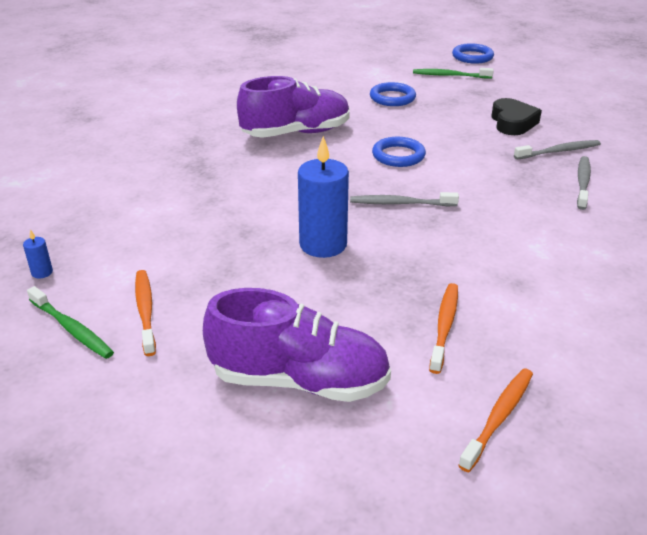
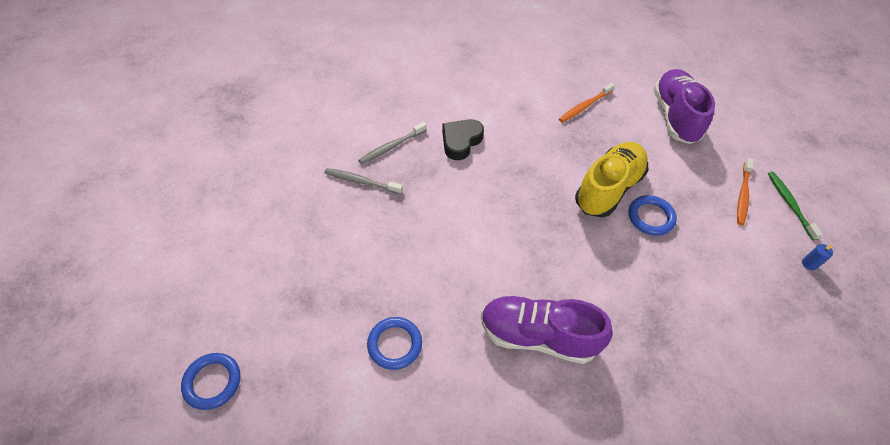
camera: 145 degrees left, 20 degrees up
(299, 380) = (675, 116): purple shoe -> purple shoe turned 45 degrees clockwise
(323, 245) = (608, 188): blue candle -> yellow shoe
(398, 155) = (480, 247): blue ring -> blue ring (650, 217)
(400, 203) = (528, 196): grey toothbrush -> none
(450, 75) = (290, 353): green toothbrush -> none
(499, 417) = (600, 64): orange toothbrush -> none
(512, 122) = (344, 234): black heart -> black heart (461, 141)

